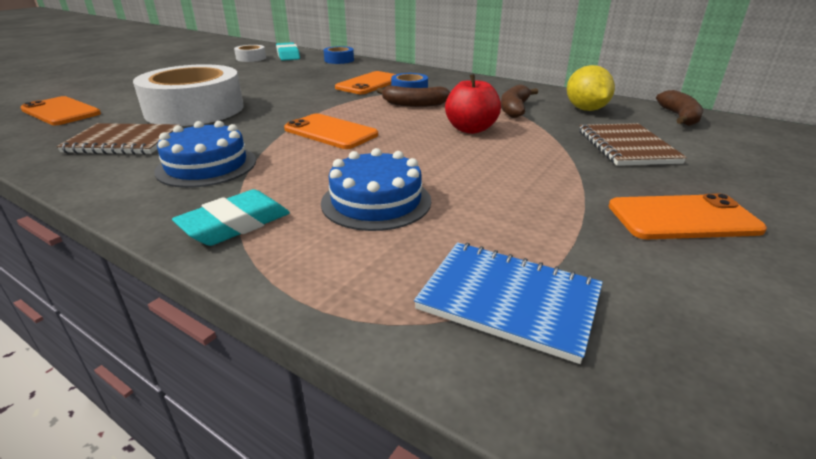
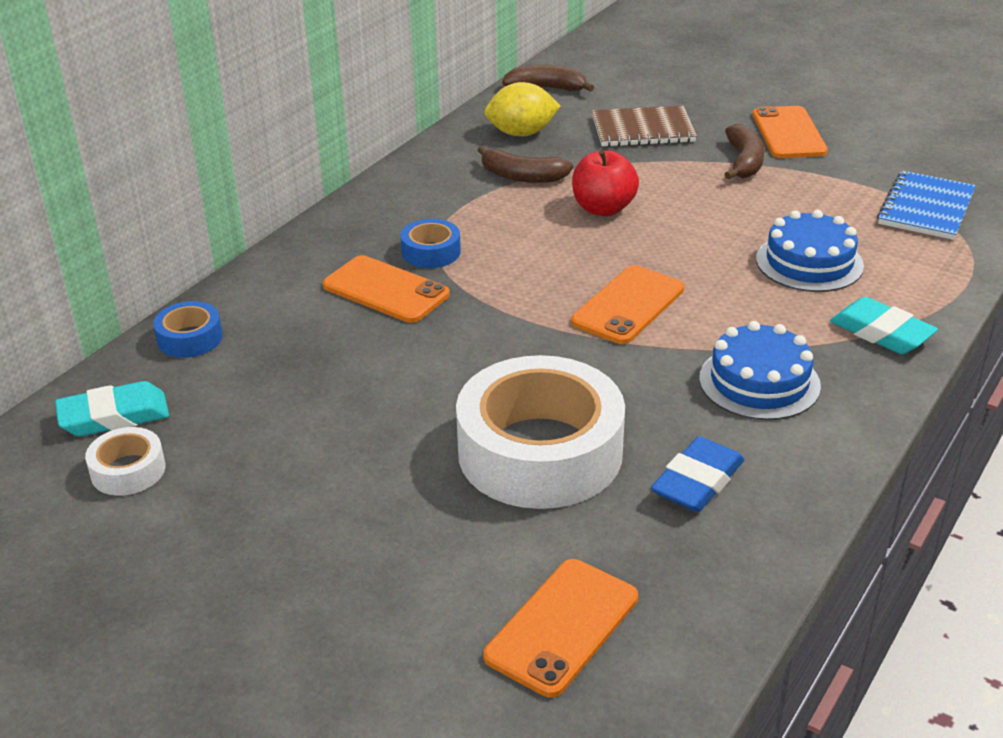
camera: 90 degrees left, 5 degrees up
(123, 142) = (697, 482): brown notebook -> blue eraser
(414, 104) = (503, 247): brown banana -> brown banana (744, 162)

